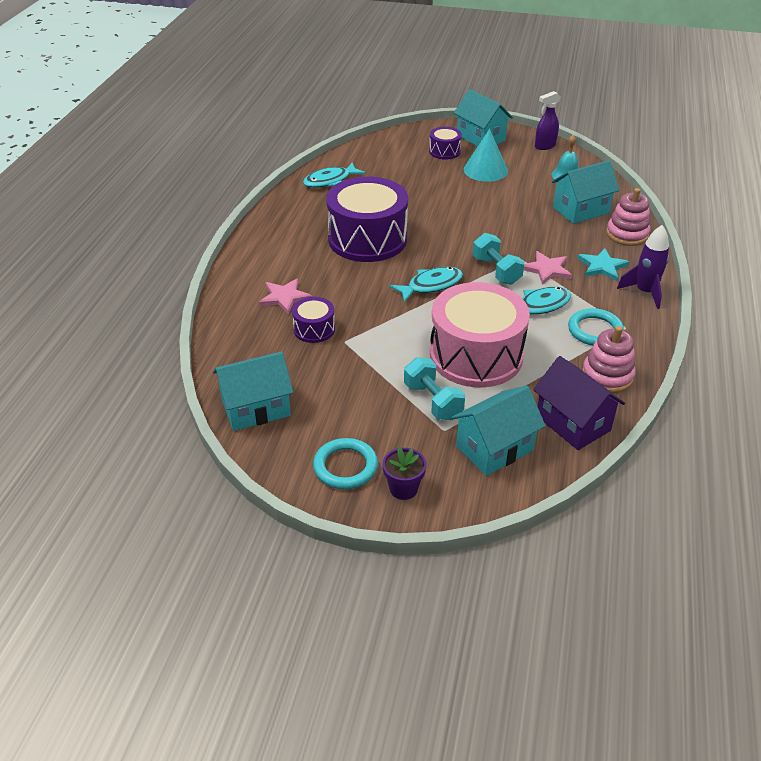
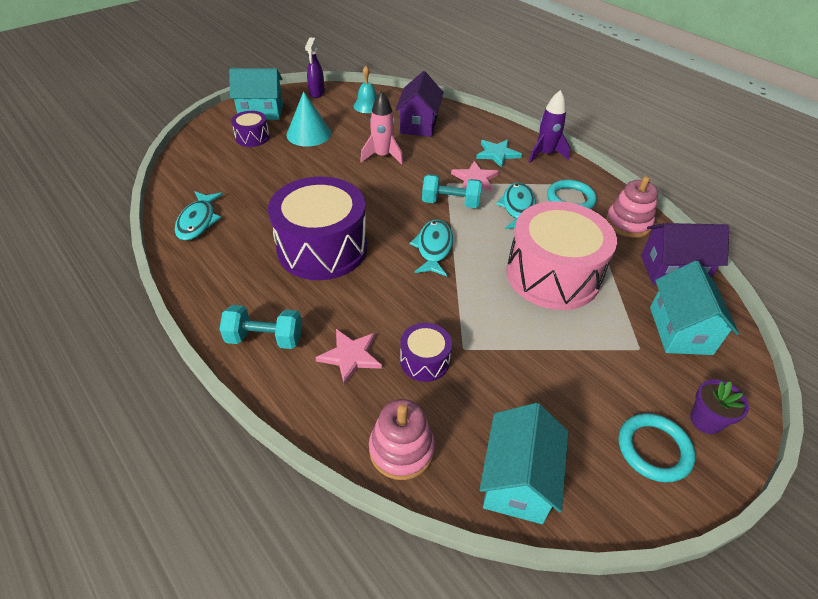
camera: 55 degrees left, 5 degrees up
(433, 401) = (595, 334): turquoise dumbbell -> turquoise dumbbell (265, 338)
(508, 214) = (382, 156): none -> pink rocket
(581, 210) = (419, 124): turquoise house -> purple house
(627, 234) = (470, 123): pink stacking toy -> pink stacking toy (401, 449)

